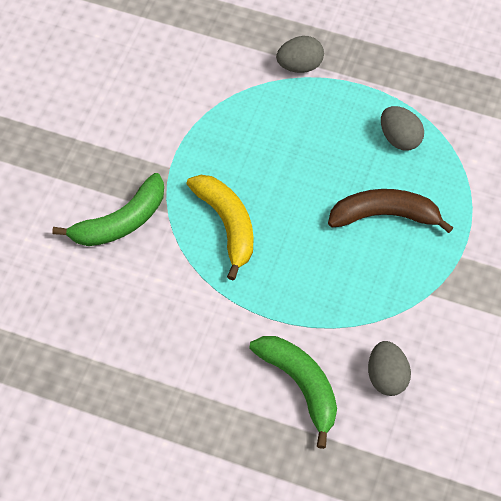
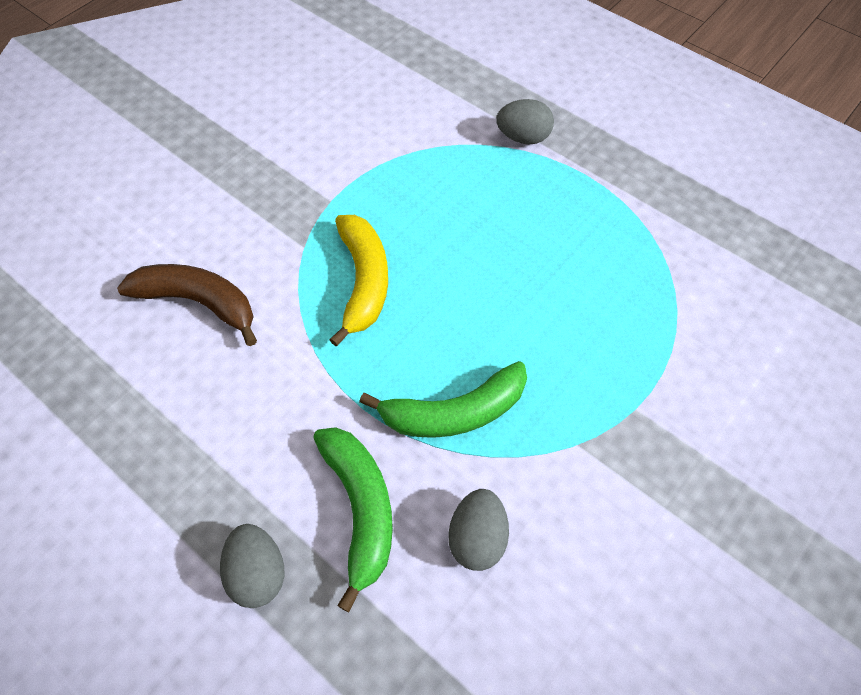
camera: 20 degrees right, 0 degrees up
(120, 222) = (247, 242): green banana -> green banana (454, 412)
(385, 215) = (556, 328): brown banana -> brown banana (199, 303)
(399, 138) = (608, 245): grey egg -> grey egg (258, 572)

